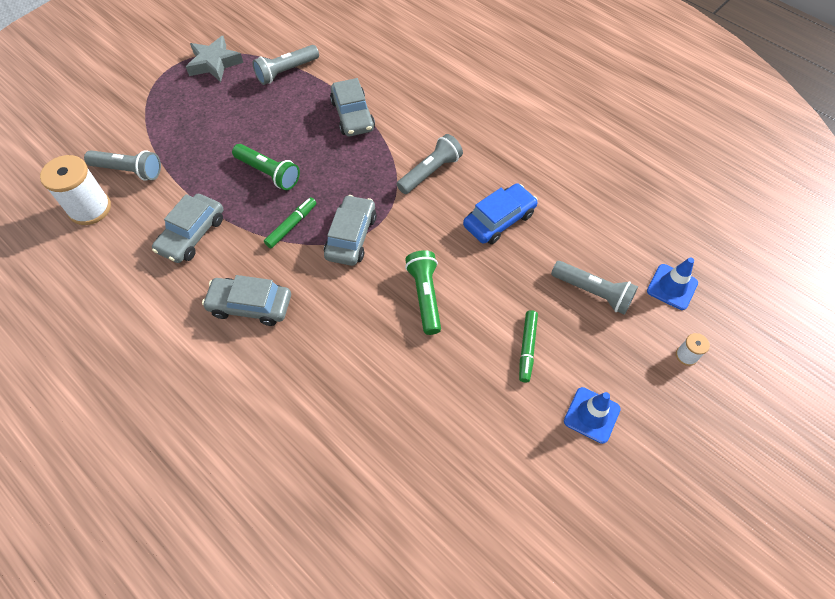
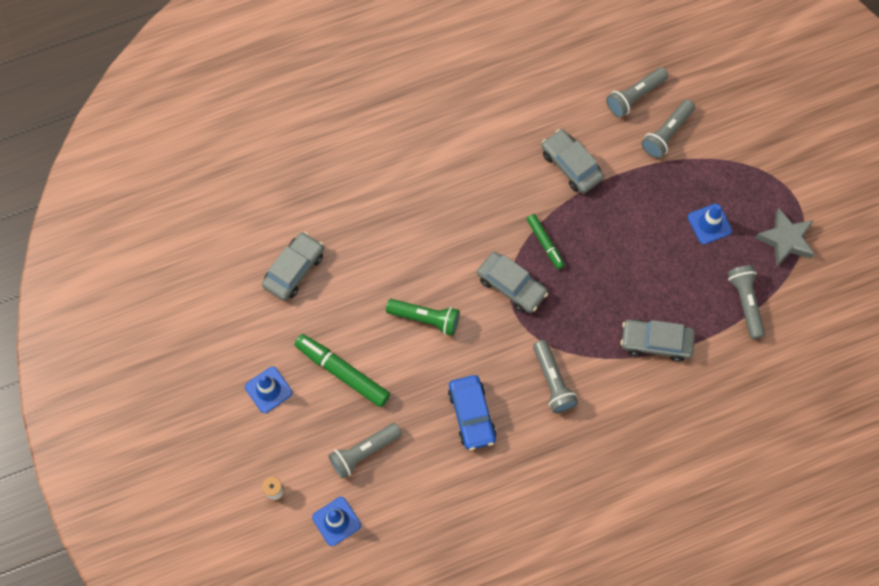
camera: 115 degrees right, 10 degrees up
(90, 208) = (635, 96): white spool -> grey flashlight
(218, 113) = (709, 224): none -> blue traffic cone
(250, 305) = (480, 188): grey car -> grey car (294, 270)
(268, 173) = (613, 244): green flashlight -> none
(527, 348) = (343, 373): green marker -> green marker, size x1.69

